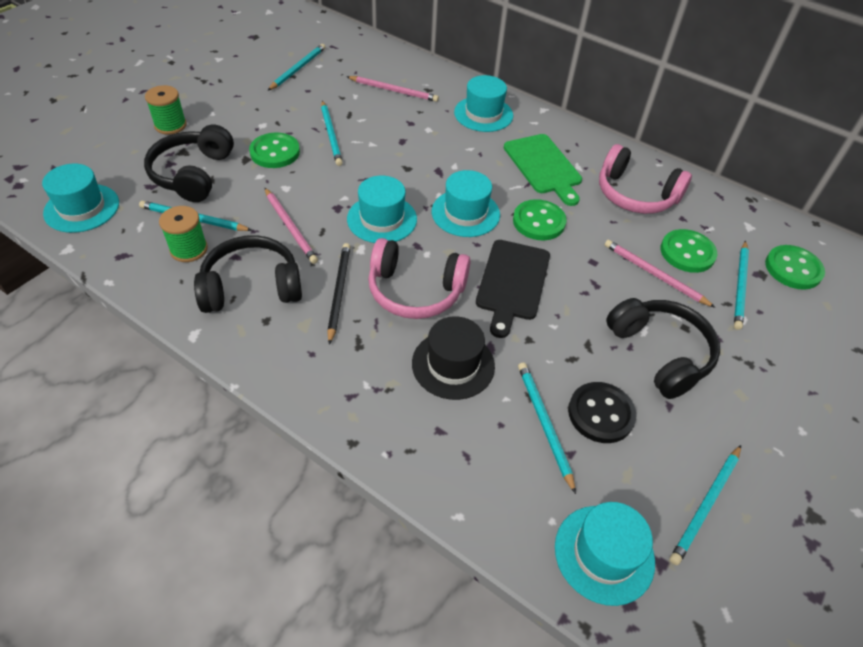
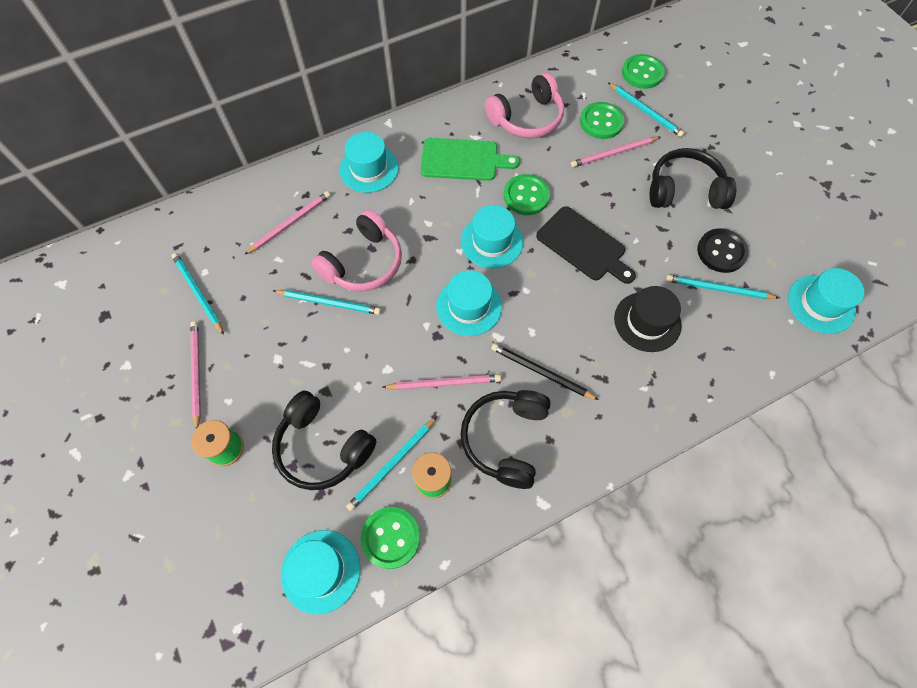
camera: 60 degrees left, 15 degrees up
(228, 91) = (196, 373): none -> pink pencil
(275, 152) = (329, 361): green button -> green button (391, 537)
(415, 290) = (563, 315): pink headphones -> pink headphones (363, 263)
(706, 505) = (804, 233): turquoise pencil -> none

